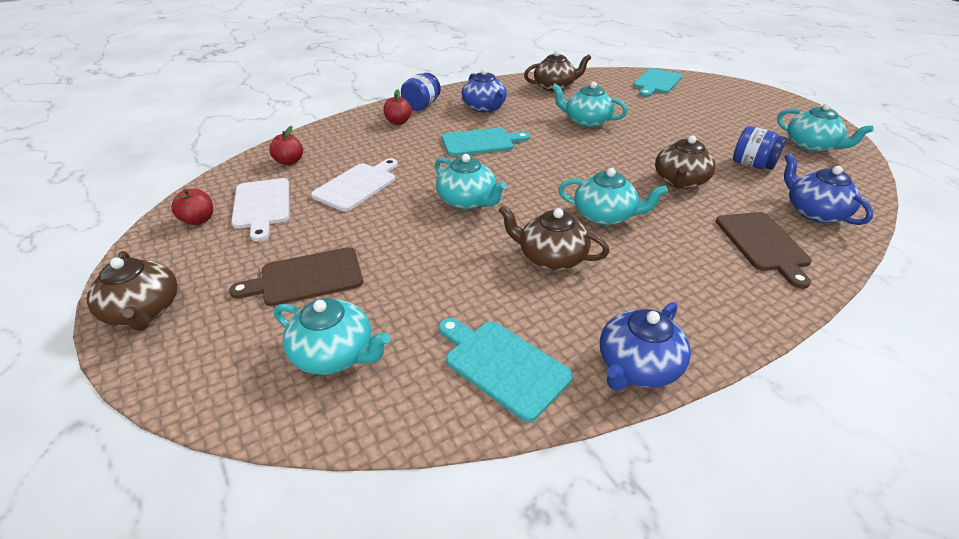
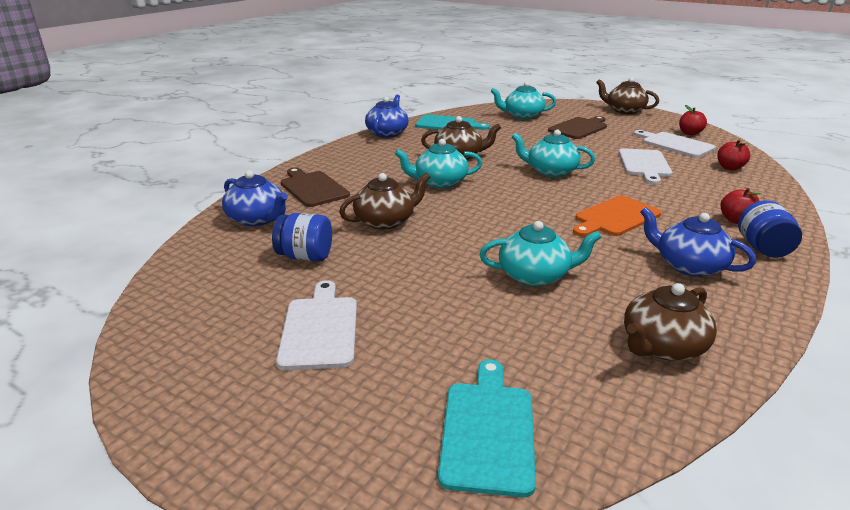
camera: 155 degrees right, 10 degrees down
(480, 142) = (615, 217): turquoise cutting board -> orange cutting board
(680, 181) = (385, 221): brown teapot -> brown teapot turned 60 degrees clockwise
(733, 123) = (320, 329): none -> white cutting board
(811, 146) = (210, 308): turquoise teapot -> none

